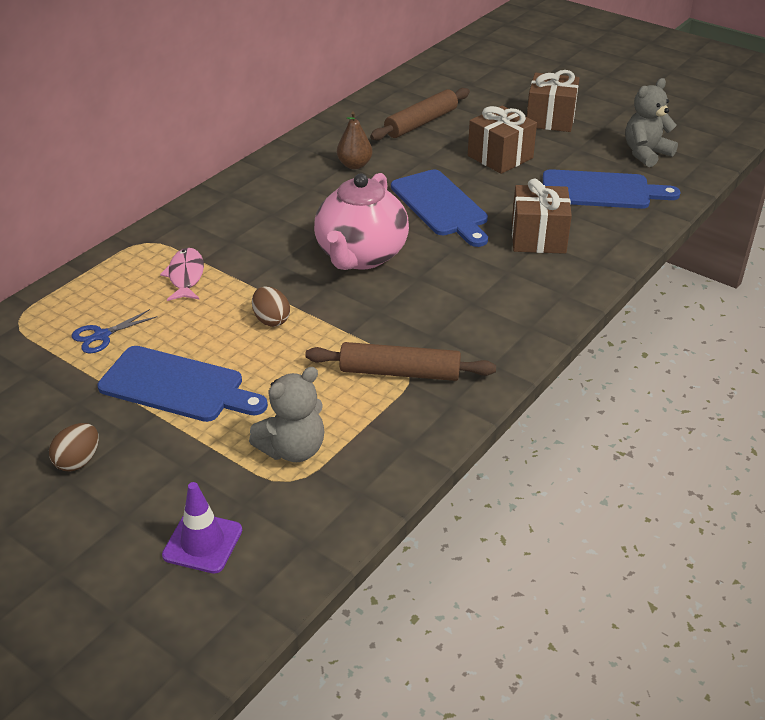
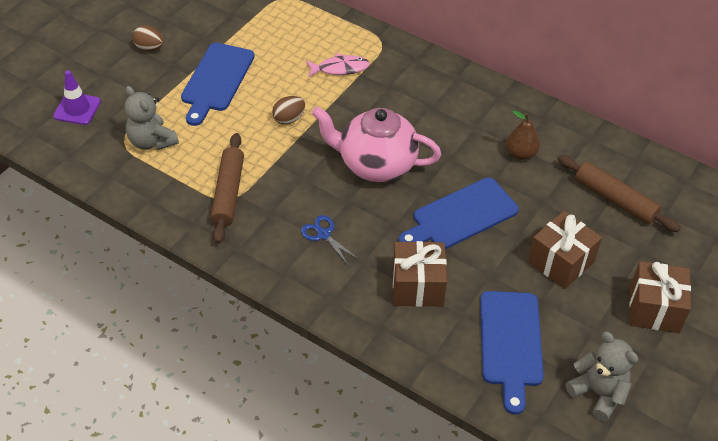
camera: 85 degrees right, 10 degrees up
(102, 336) = (269, 38): blue scissors -> blue scissors (323, 235)

